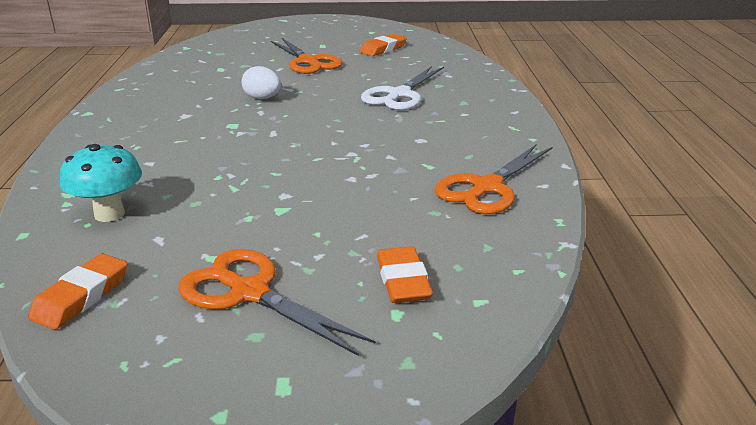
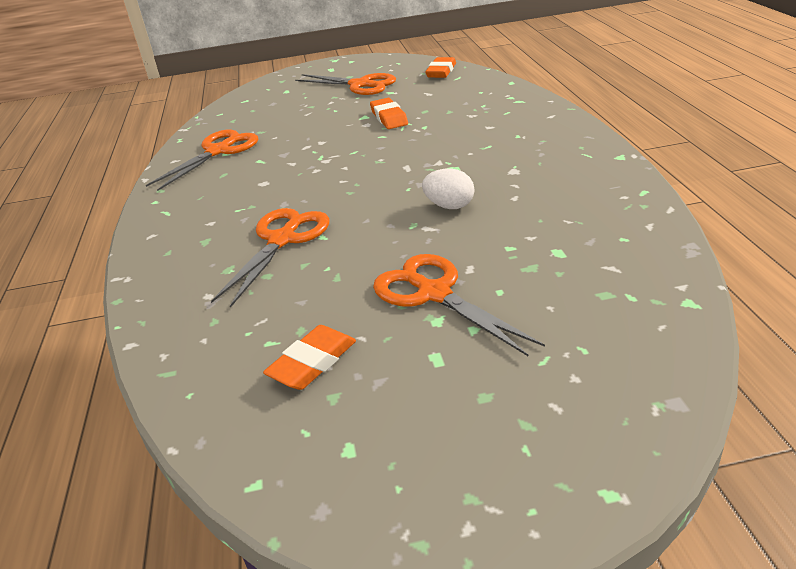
camera: 175 degrees right, 5 degrees up
(109, 214) = (473, 97): turquoise mushroom -> none
(399, 95) = (282, 240): white scissors -> orange scissors
(403, 281) = (283, 100): orange eraser -> orange eraser (389, 118)

